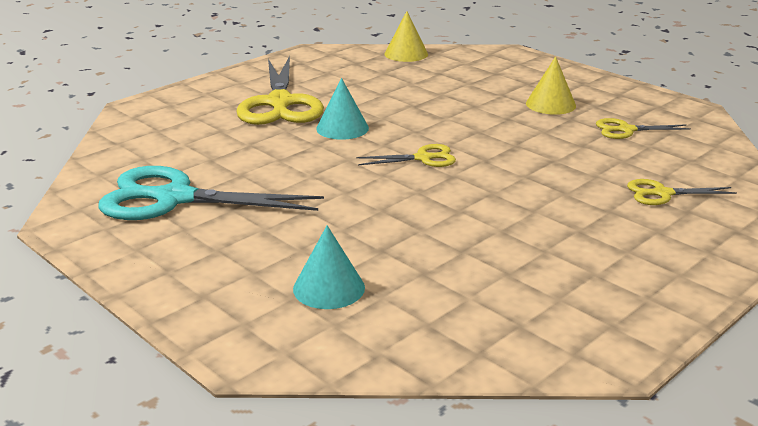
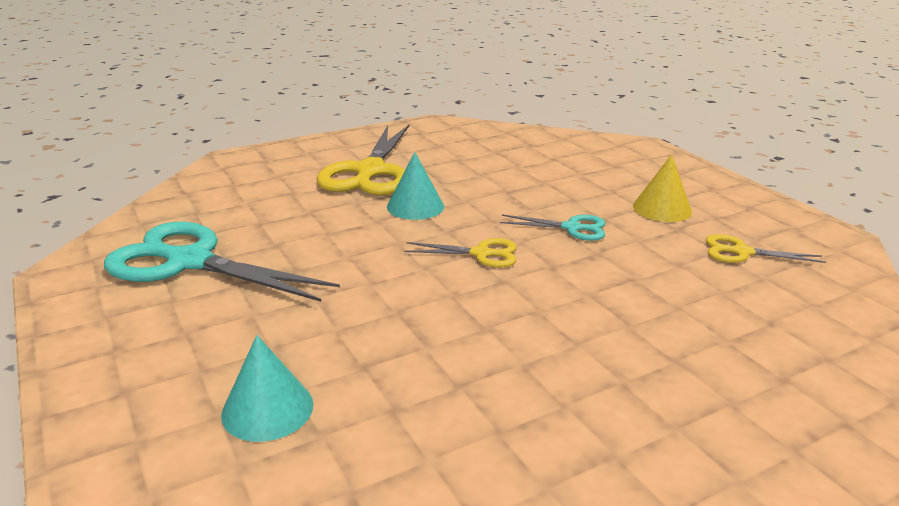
camera: 15 degrees right, 0 degrees up
(406, 54) = (530, 135): yellow cone -> none
(485, 129) = (571, 228): none -> turquoise scissors
(662, 193) = (757, 347): yellow scissors -> none

